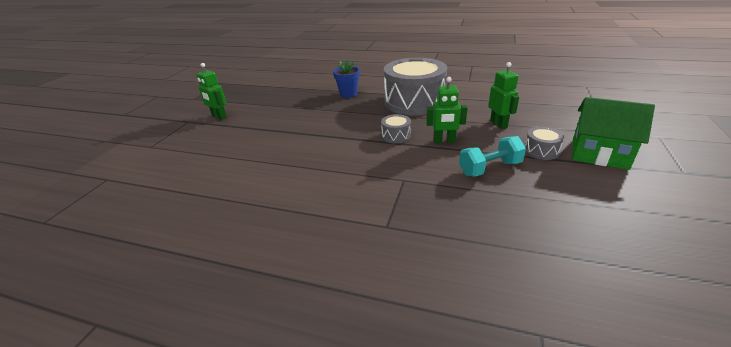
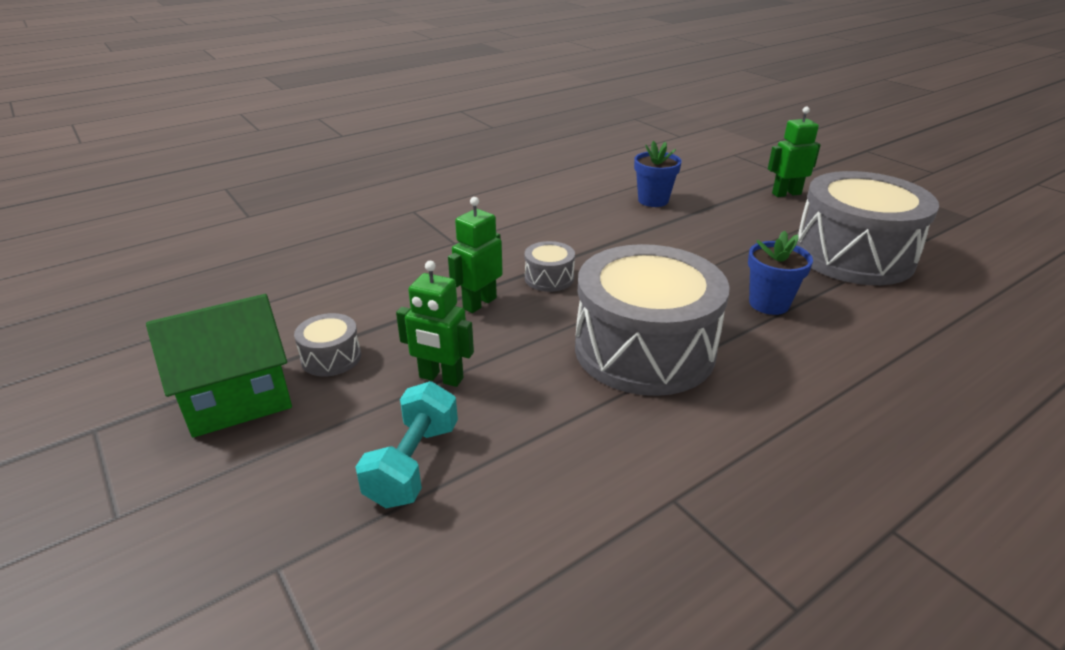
camera: 125 degrees right, 0 degrees up
(263, 145) = (653, 200): none -> blue flower pot
(285, 91) = (853, 255): none -> grey drum
(489, 168) = (378, 297): turquoise dumbbell -> turquoise dumbbell (413, 464)

